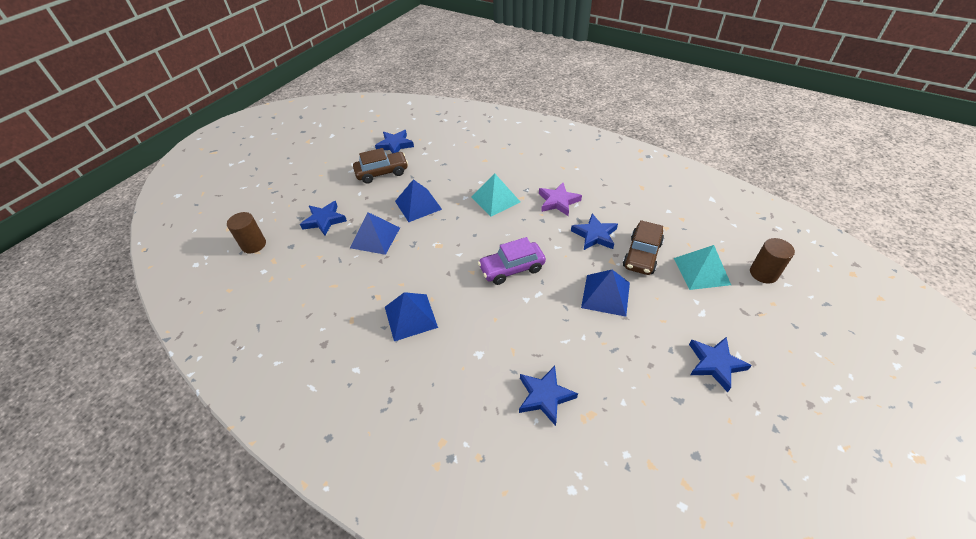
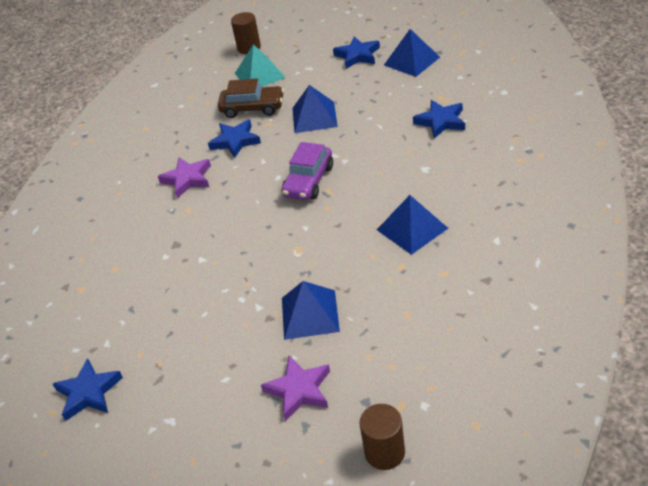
camera: 105 degrees left, 5 degrees down
(324, 220) = (299, 390): blue star -> purple star
(382, 172) = (168, 374): brown car -> none
(418, 205) = (231, 298): blue pyramid -> blue pyramid (411, 61)
(495, 199) = (197, 230): turquoise pyramid -> none
(512, 268) = (309, 181): purple car -> purple car turned 60 degrees clockwise

